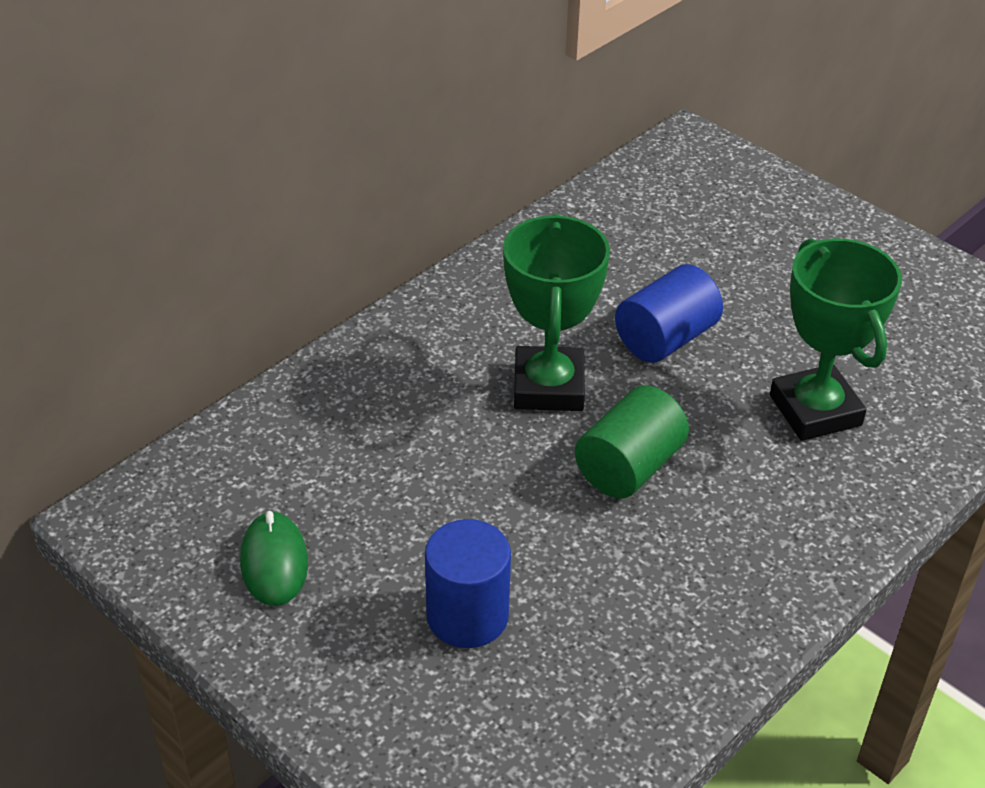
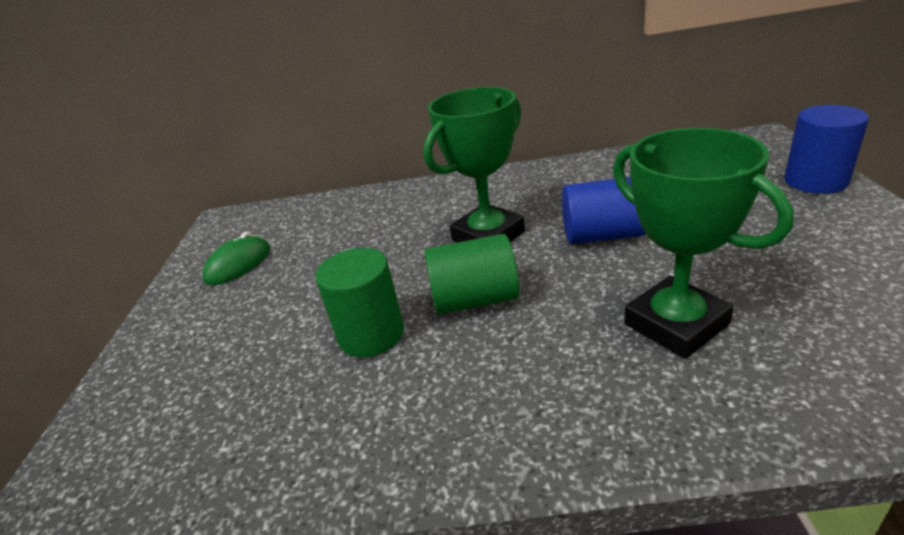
camera: 50 degrees right, 10 degrees down
(467, 616) = (265, 337): blue cylinder -> blue cylinder (815, 181)
(577, 552) = (371, 334): none -> green cylinder
(815, 410) = (676, 324): green trophy -> green trophy turned 60 degrees counterclockwise

